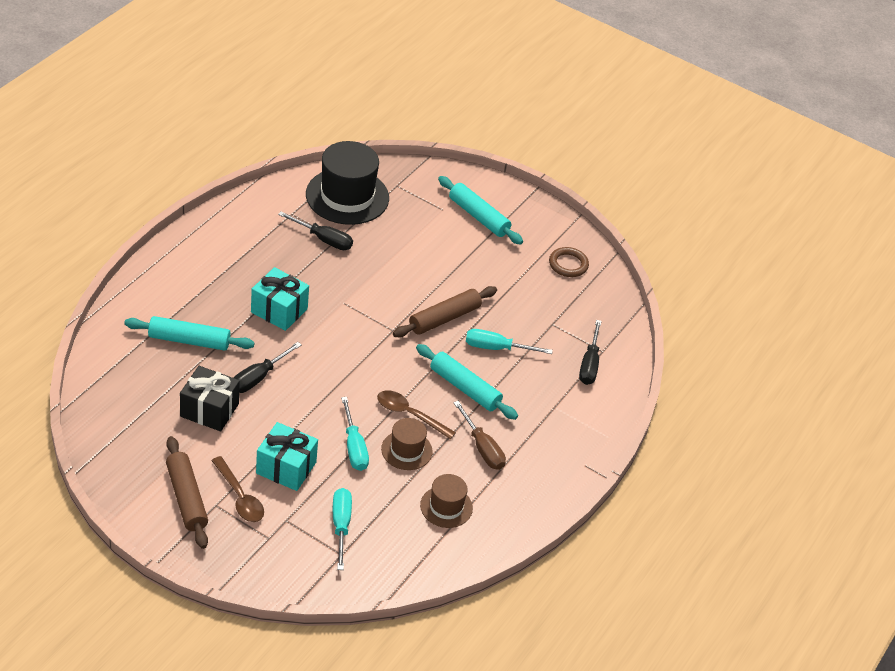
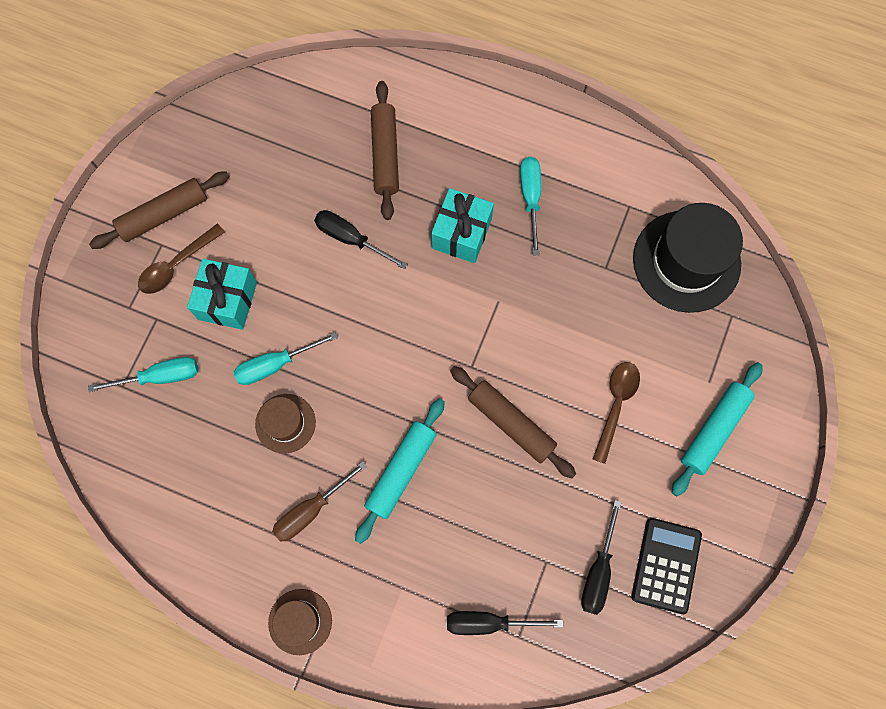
camera: 85 degrees right, 30 degrees up
(189, 340) = (385, 154): turquoise rolling pin -> brown rolling pin
(209, 410) = (289, 203): black gift -> none
(323, 239) = (598, 253): black screwdriver -> black screwdriver (598, 571)
(409, 414) = (340, 415): brown spoon -> brown spoon (616, 405)
(446, 507) = (212, 485): brown hat -> brown hat (300, 621)
(496, 348) = (480, 497): turquoise screwdriver -> turquoise screwdriver (530, 198)
(568, 264) = (666, 565): brown ring -> black calculator

